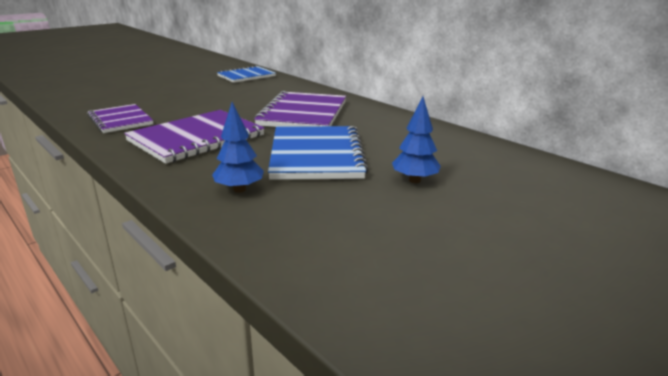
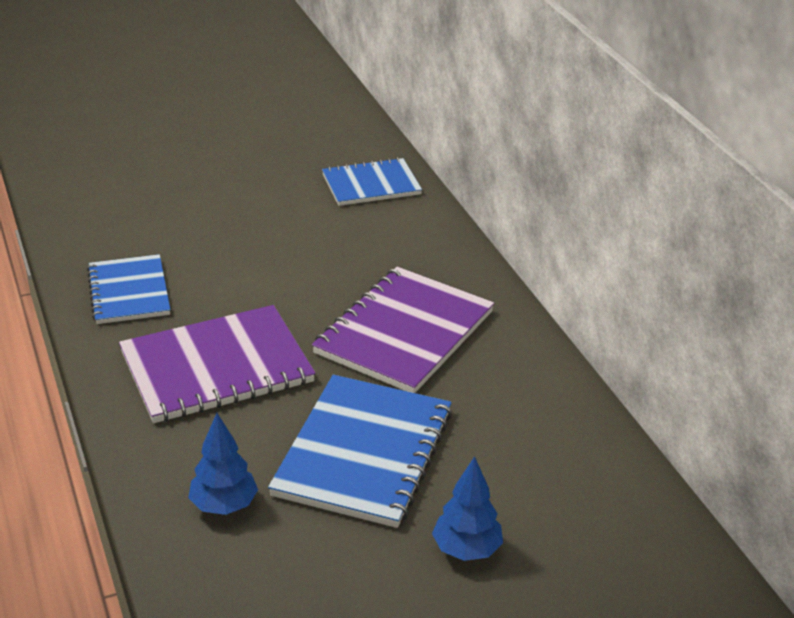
camera: 20 degrees right, 10 degrees up
(120, 120) = (129, 292): purple notebook -> blue notebook

